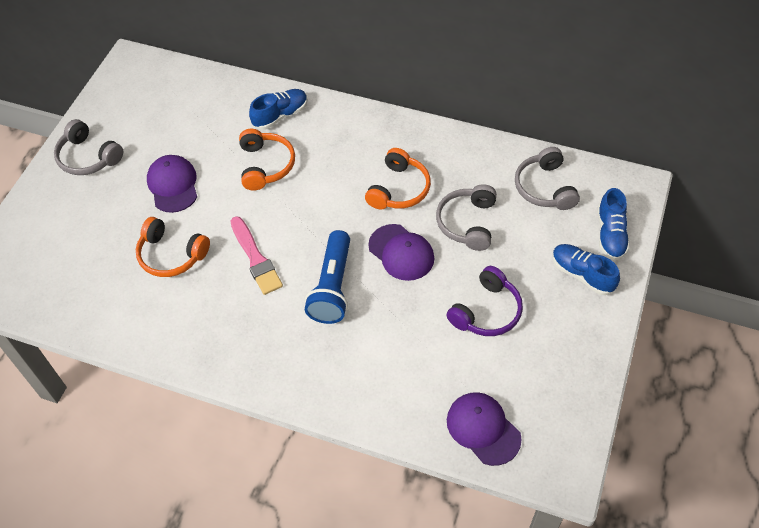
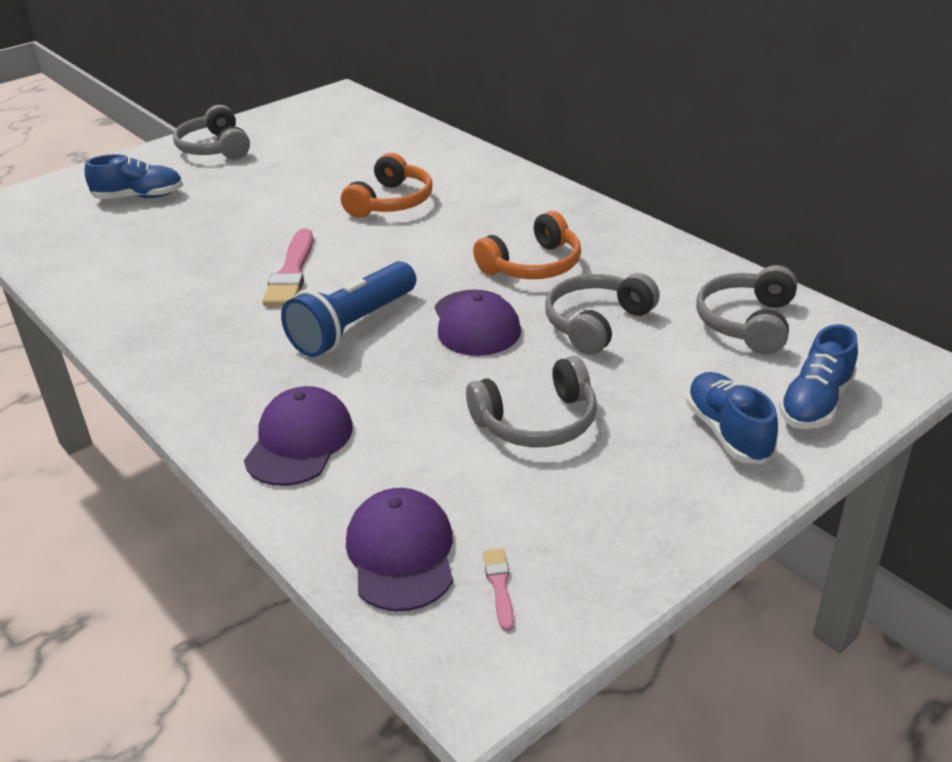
camera: 30 degrees right, 20 degrees down
(171, 255) = (205, 242): orange headphones -> none
(173, 185) = (273, 190): purple cap -> purple cap (299, 441)
(280, 115) = (452, 168): blue shoe -> blue shoe (139, 197)
(486, 311) = (537, 421): purple headphones -> grey headphones
(541, 423) = (499, 586): none -> pink brush

